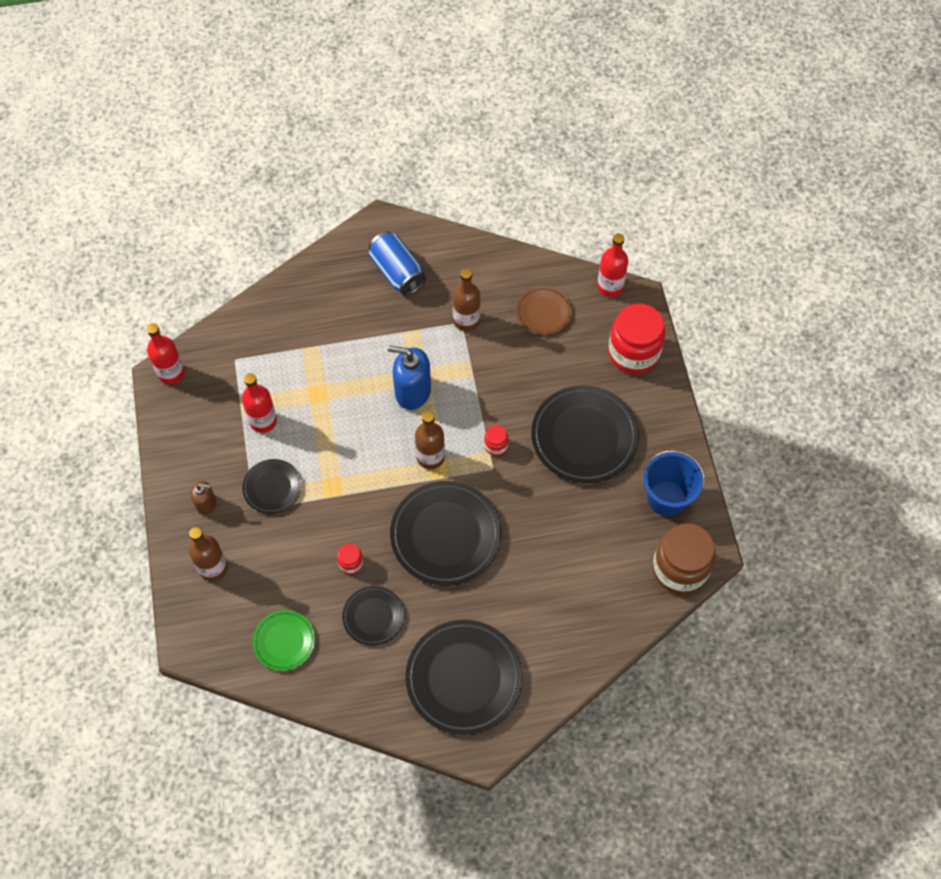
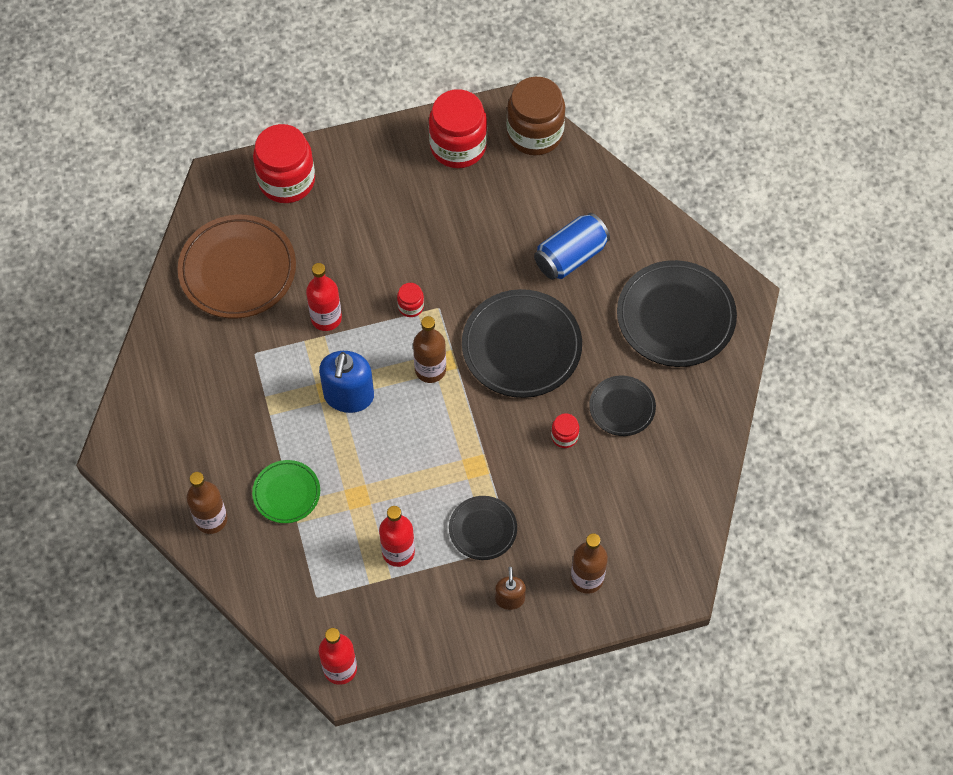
camera: 95 degrees left, 0 degrees up
(284, 641) = (661, 492): green plate -> green plate (286, 493)
(397, 272) = (187, 428): blue can -> blue can (570, 256)
(466, 320) = (252, 348): brown bottle -> brown bottle (211, 519)
(543, 312) = (237, 270): brown plate -> brown plate, size x1.84
(584, 437) = (393, 223): black plate -> none
(610, 287) = (201, 206): red bottle -> red bottle (326, 318)
(667, 498) = (458, 146): blue bucket -> red jar

